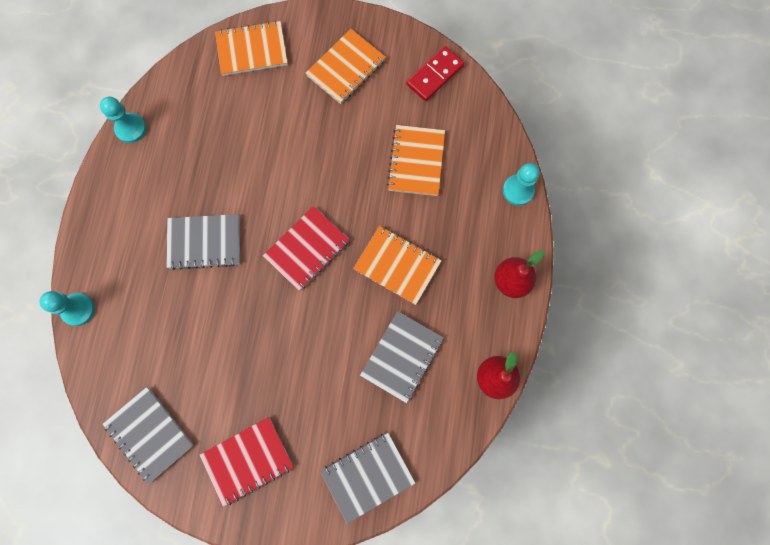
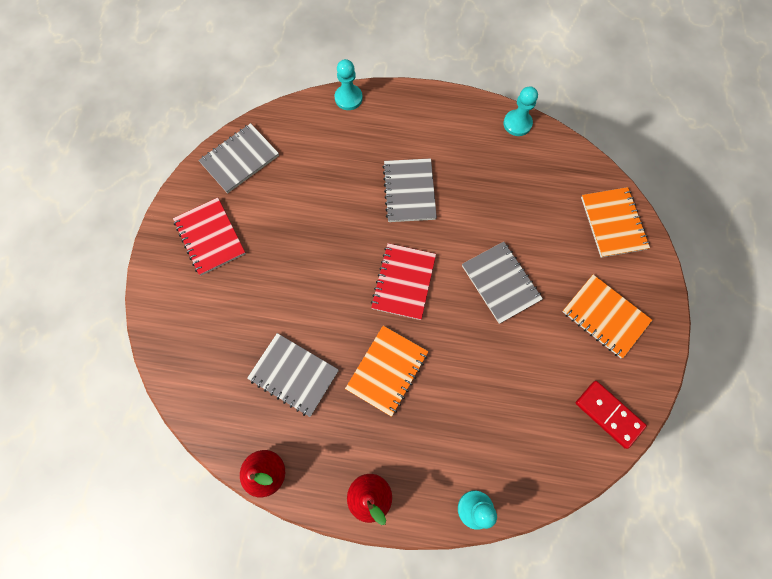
camera: 90 degrees right, 5 degrees down
(307, 249) = (403, 282): red notebook -> red notebook turned 60 degrees clockwise
(367, 476) = (184, 342): grey notebook -> grey notebook (500, 283)
(416, 161) = (502, 392): orange notebook -> none

